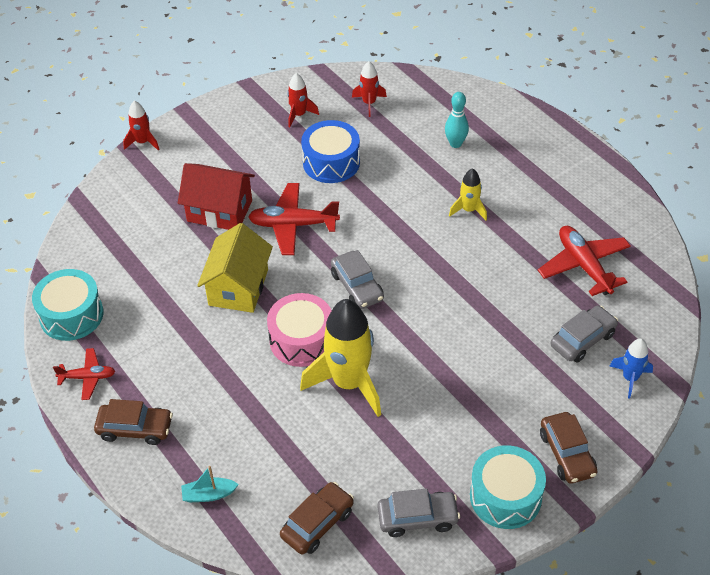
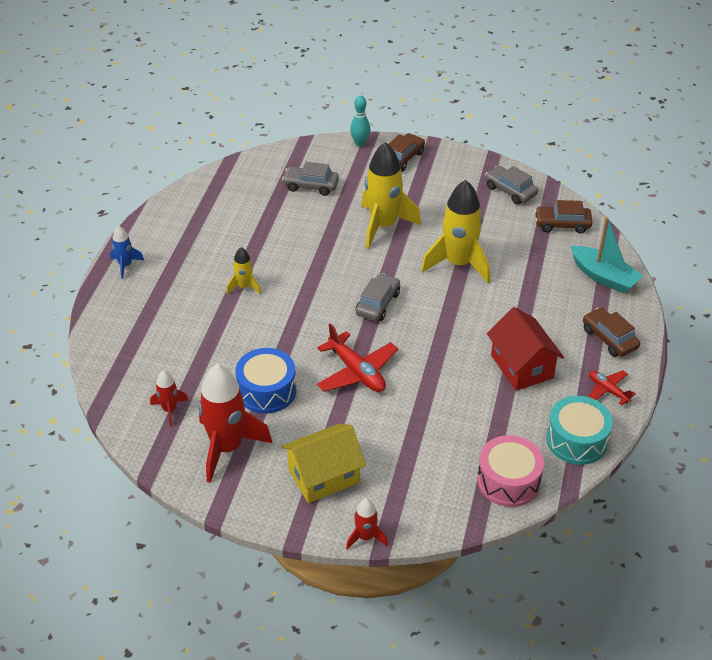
camera: 130 degrees left, 5 degrees down
(209, 494) = (603, 277): turquoise boat -> turquoise boat, size x1.84
(219, 211) = (388, 425): red house -> red house (521, 366)
(238, 287) = (447, 364): yellow house -> yellow house (324, 476)
(299, 115) = (227, 448): red rocket -> red rocket, size x2.03
(301, 340) = (452, 304): pink drum -> pink drum (508, 481)
(455, 144) = (175, 330): turquoise bowling pin -> turquoise bowling pin (360, 143)
(462, 360) = (383, 226): none -> yellow rocket
(505, 496) = (457, 167): turquoise drum -> none
(584, 266) = (245, 210): red plane -> none
(630, 378) = (320, 157): blue rocket -> blue rocket (125, 265)

